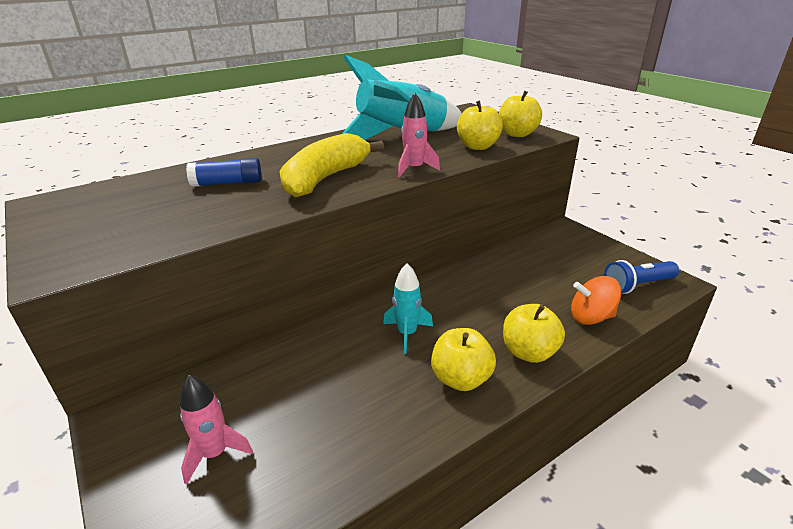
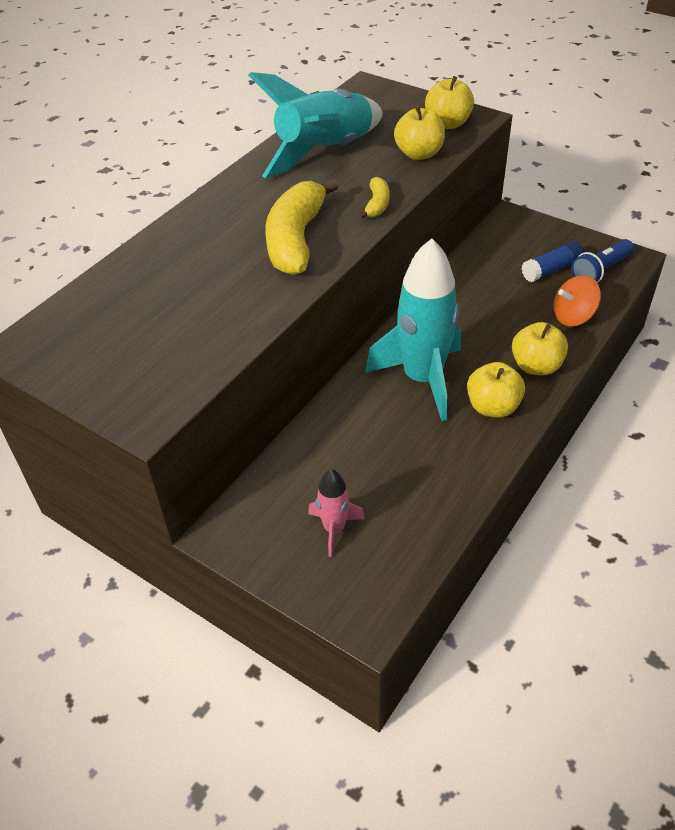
camera: 20 degrees left, 15 degrees up
(227, 183) = (197, 271): blue glue stick -> blue glue stick (551, 270)
(407, 333) = (422, 379): turquoise rocket -> turquoise rocket, size x2.07
(414, 169) = (377, 205): pink rocket -> yellow banana

